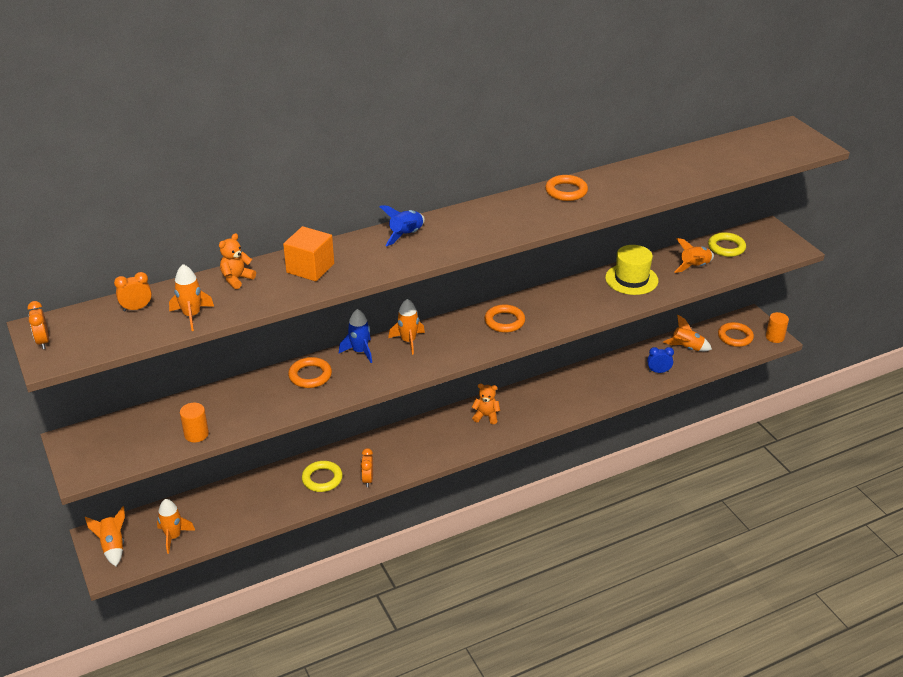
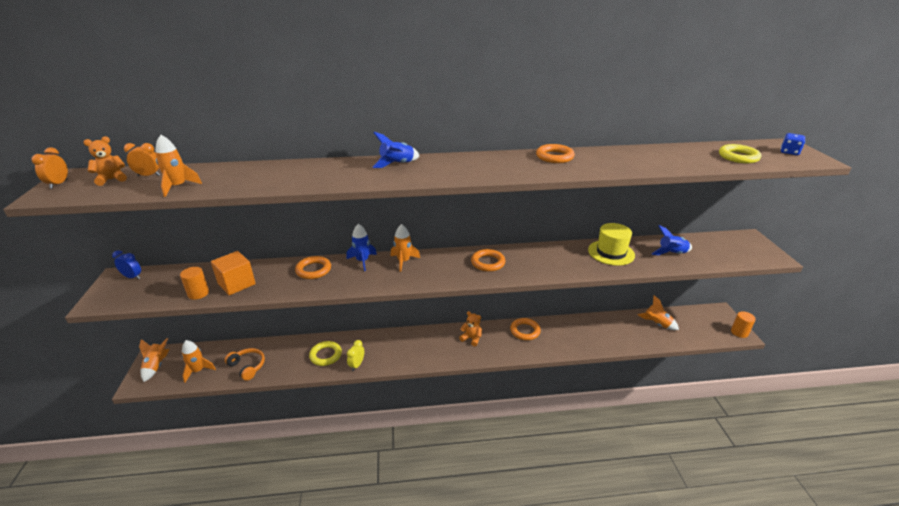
camera: 20 degrees right, 5 degrees down
(233, 516) = (247, 366): none -> orange headphones
(237, 279) = (240, 170): orange teddy bear -> orange teddy bear (112, 179)
(310, 268) = (301, 172): orange cube -> orange cube (236, 283)
(368, 479) = (357, 365): orange clock -> yellow clock
(658, 371) = (626, 337): blue clock -> blue clock (132, 277)
(694, 267) = (671, 253): orange rocket -> blue rocket
(726, 247) = (706, 244): yellow ring -> yellow ring (738, 157)
(735, 337) = (702, 324): orange ring -> orange ring (525, 331)
(792, 140) = (789, 152): none -> blue dice

